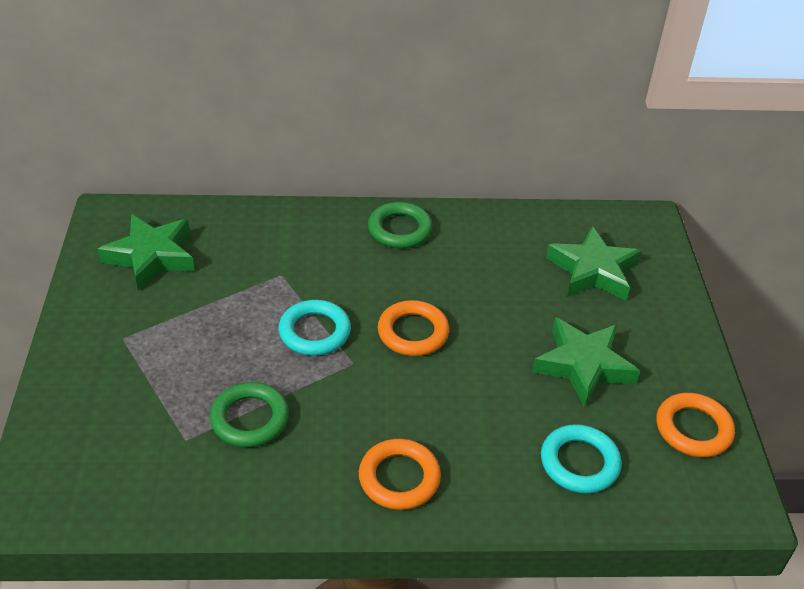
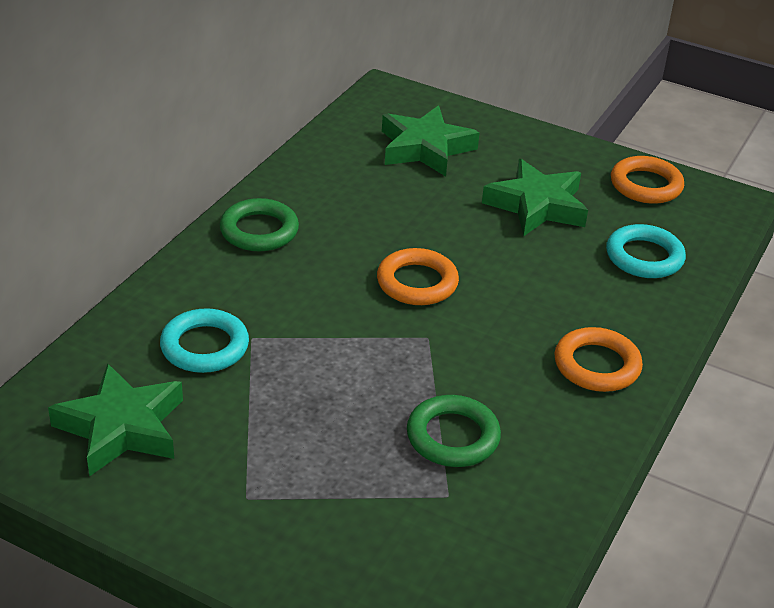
camera: 60 degrees left, 5 degrees down
(314, 332) = (362, 346): turquoise ring -> turquoise ring (204, 346)

